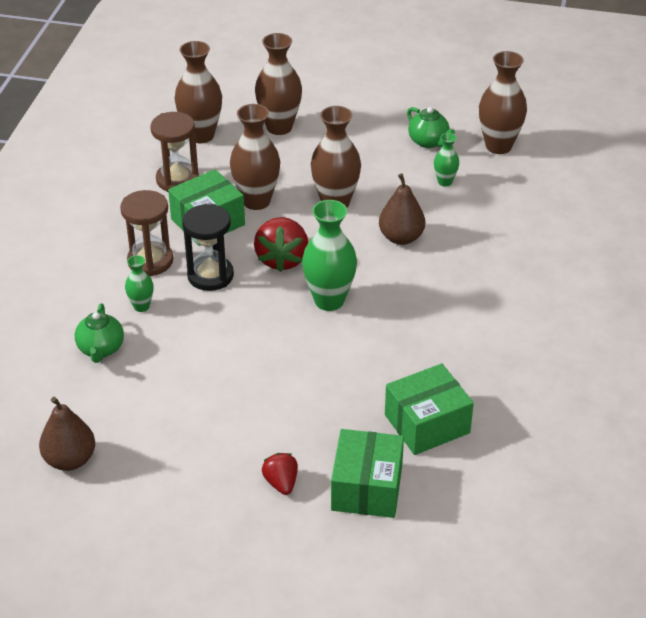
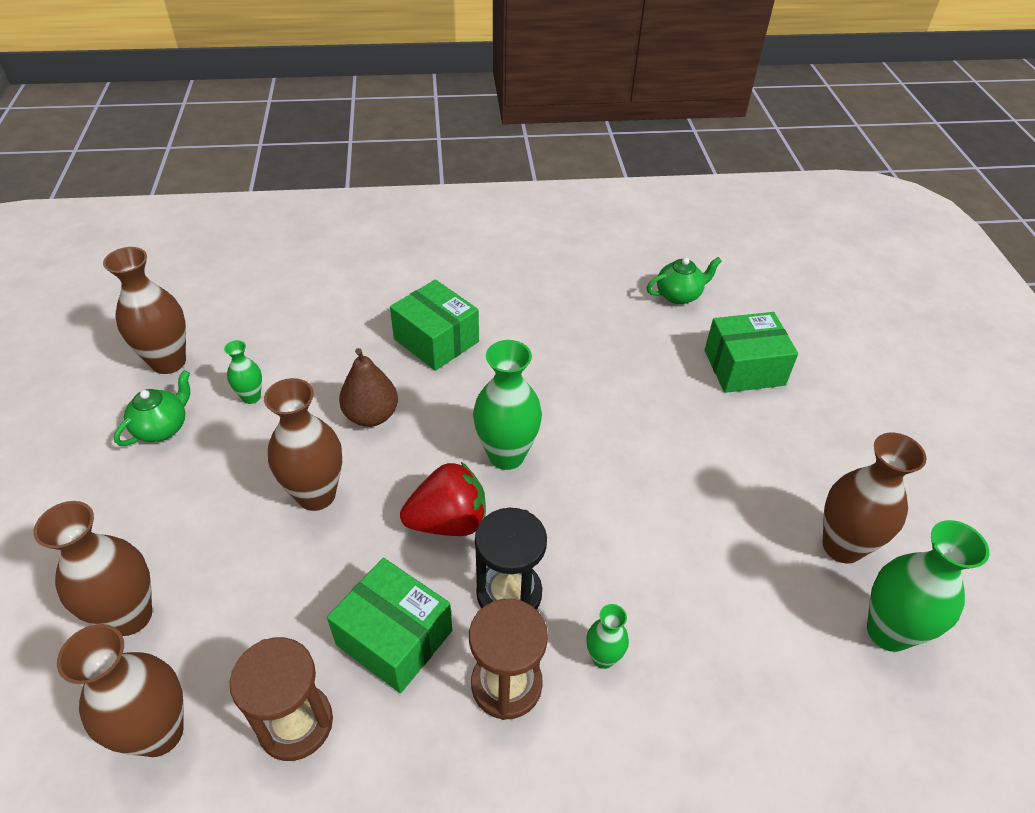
camera: 110 degrees left, 5 degrees up
(70, 460) = (888, 632): brown pear -> green vase
(101, 349) = (704, 676): green teapot -> green teapot (679, 295)
(256, 201) = (330, 589): brown vase -> brown vase (842, 546)
(281, 483) = (781, 428): red strawberry -> none
(427, 424) = (644, 343): green box -> green box (436, 340)

